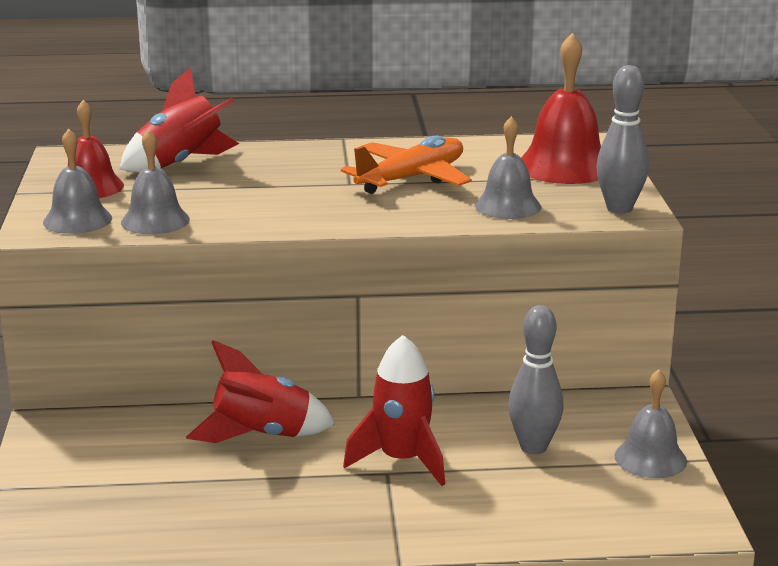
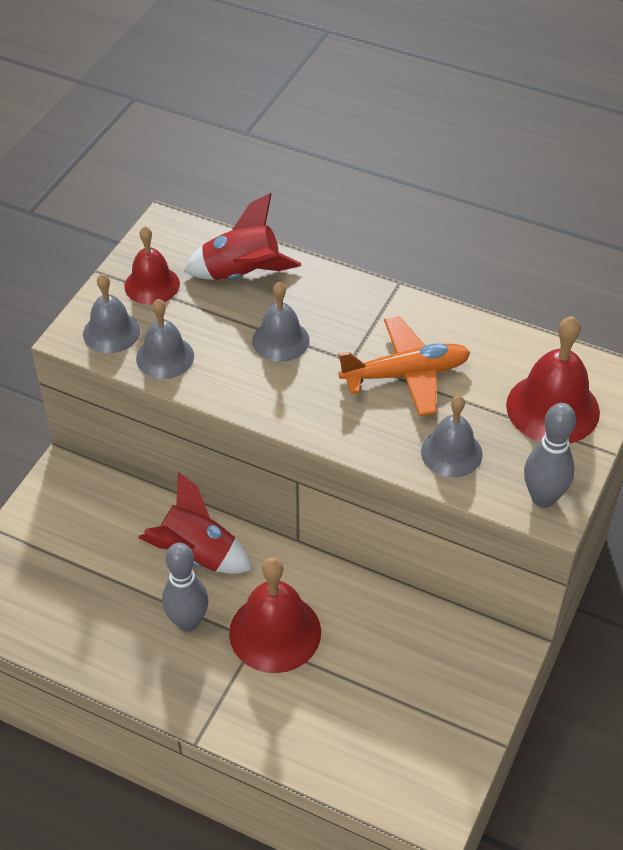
camera: 30 degrees right, 25 degrees up
(402, 460) = (275, 632): red rocket -> red bell
(533, 447) = (382, 665): grey bowling pin -> grey bowling pin (188, 622)
(650, 458) = (461, 723): grey bell -> grey bell (280, 340)

